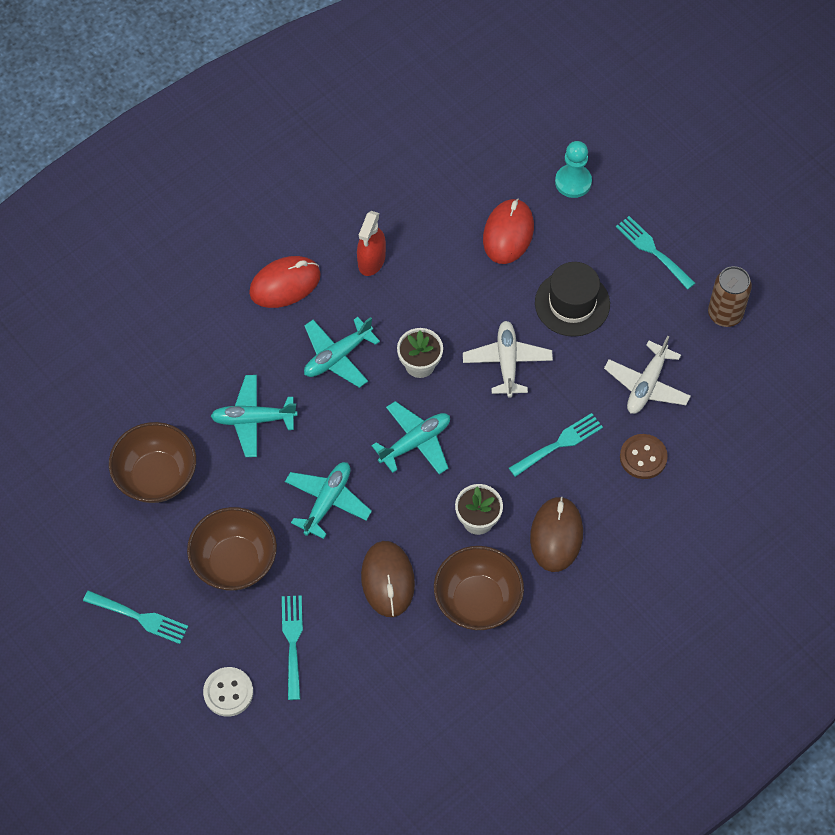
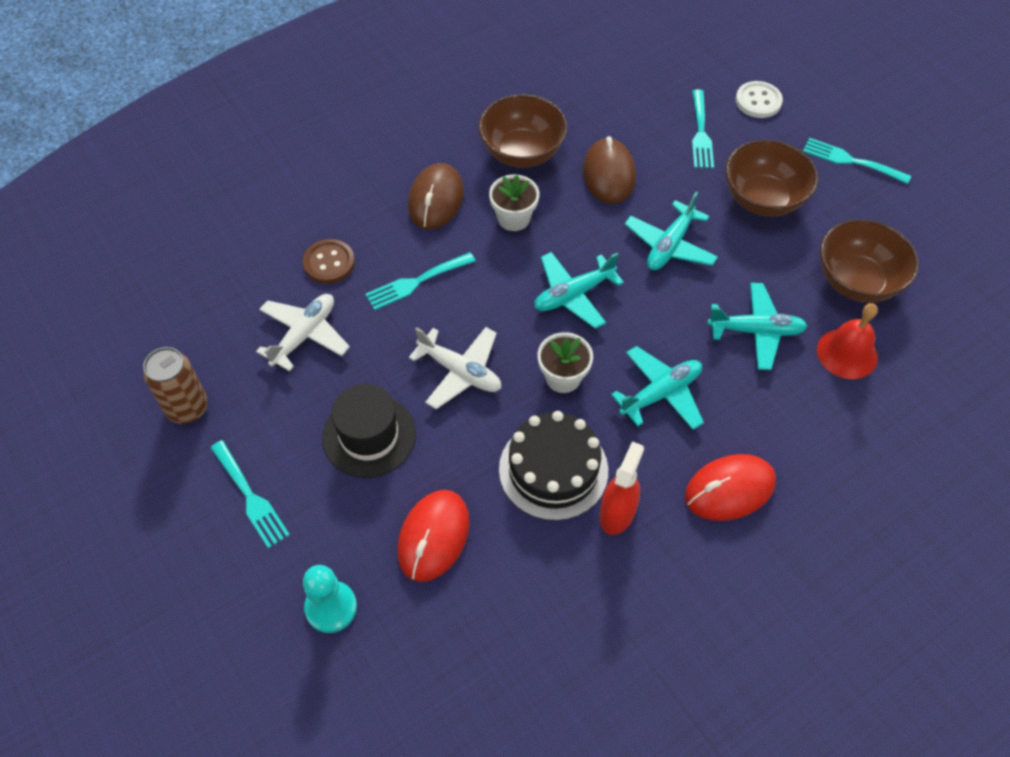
camera: 175 degrees left, 5 degrees down
(176, 405) = (847, 353): none -> red bell
(422, 288) = (553, 470): none -> black cake
(507, 362) = (460, 372): white plane -> white plane turned 60 degrees counterclockwise

